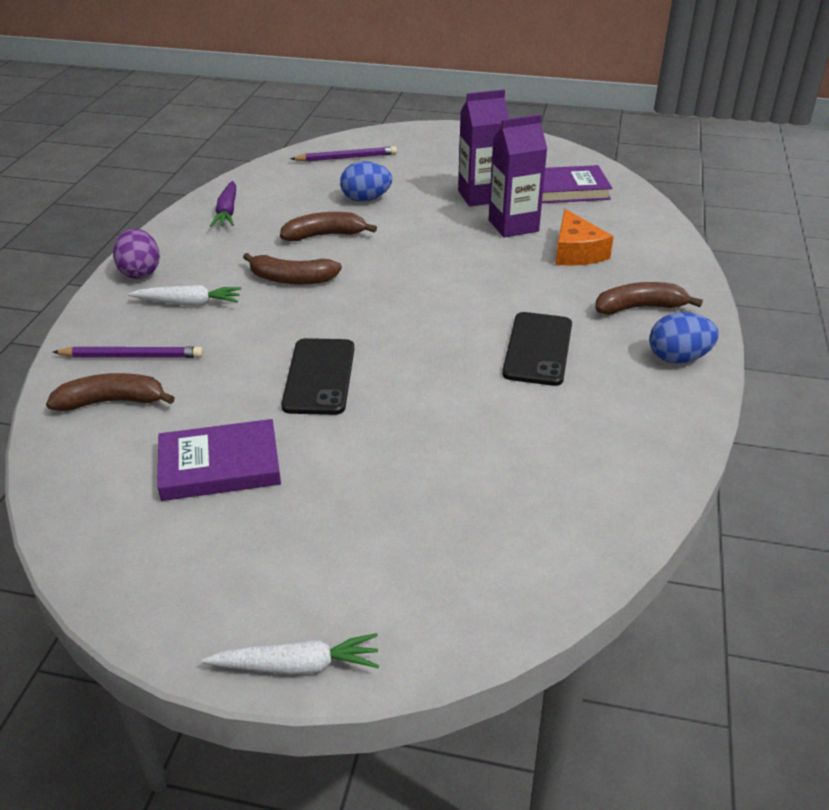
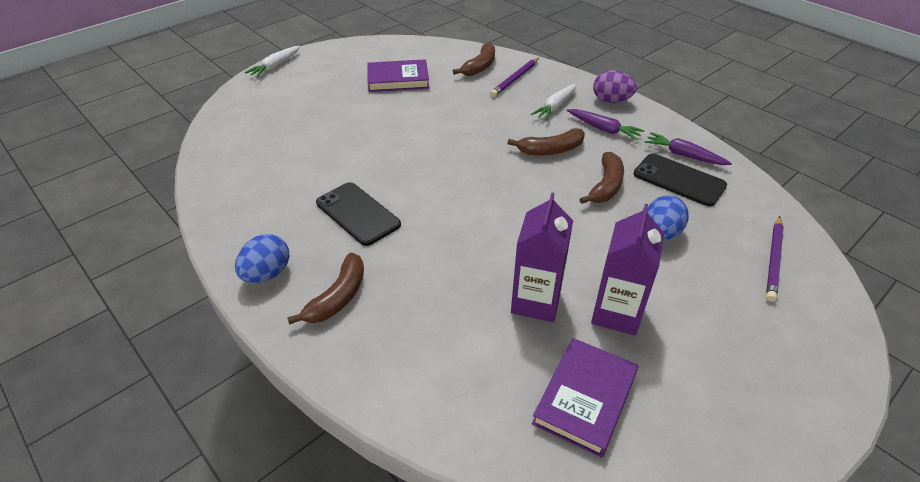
camera: 125 degrees right, 5 degrees up
(215, 261) = (603, 129): none -> purple carrot
(220, 466) = (398, 79): purple book -> purple book turned 60 degrees clockwise
(292, 279) = (550, 150): brown banana -> brown banana turned 150 degrees counterclockwise
(319, 376) = (431, 124): black phone -> black phone (679, 180)
(576, 252) = (452, 315): orange cheese -> none

